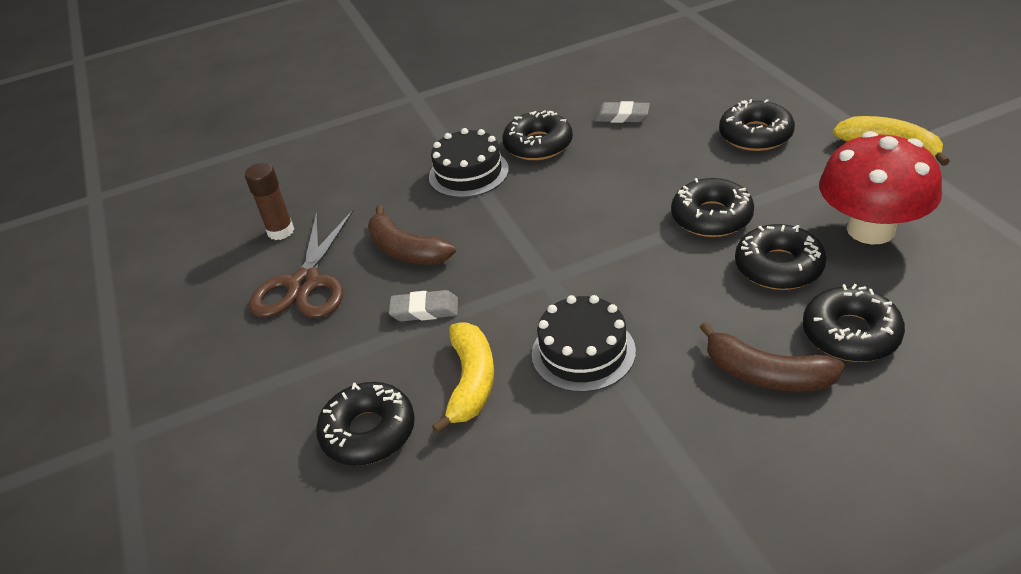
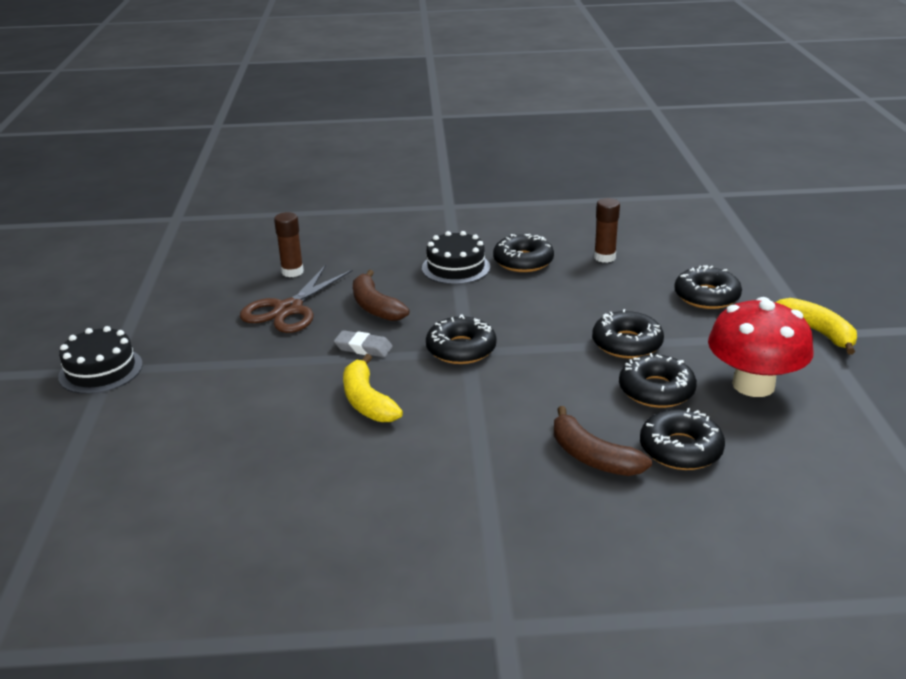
camera: 15 degrees right, 10 degrees down
(368, 432) = (275, 411): black donut -> black donut (461, 349)
(471, 382) = (367, 401): yellow banana -> yellow banana turned 135 degrees clockwise
(583, 352) = (462, 405): black cake -> black cake (101, 370)
(622, 116) = (604, 257): grey eraser -> brown glue stick

